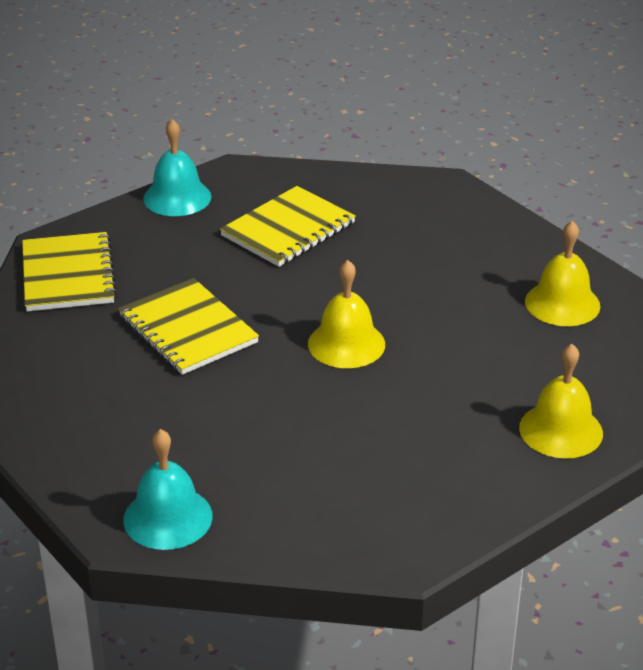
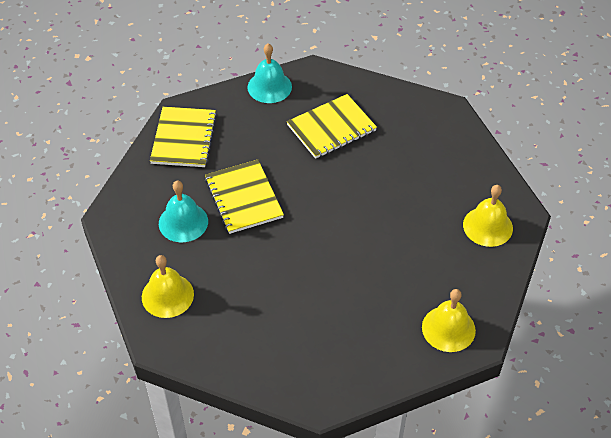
camera: 15 degrees right, 15 degrees up
(168, 517) = (189, 340): turquoise bell -> turquoise bell (183, 222)
(346, 344) = (337, 230): yellow bell -> yellow bell (167, 295)

